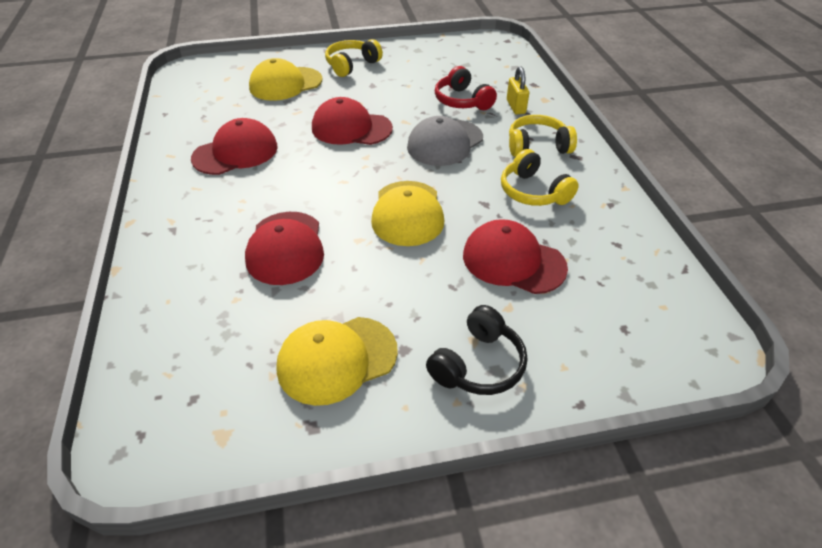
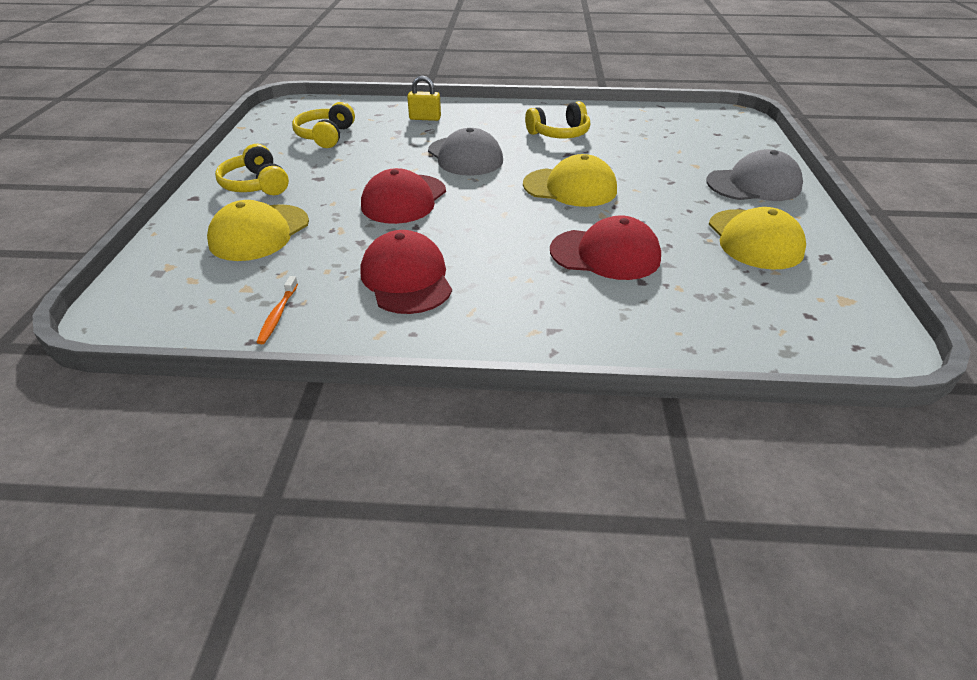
camera: 75 degrees left, 5 degrees down
(190, 115) = (278, 315): none -> orange toothbrush
(285, 84) = (259, 233): yellow cap -> yellow cap turned 45 degrees clockwise
(462, 101) = (395, 138): red headphones -> none
(478, 364) = (753, 184): black headphones -> grey cap
(513, 261) = (644, 155): red cap -> none
(537, 146) = (495, 121): yellow headphones -> yellow headphones (326, 136)

